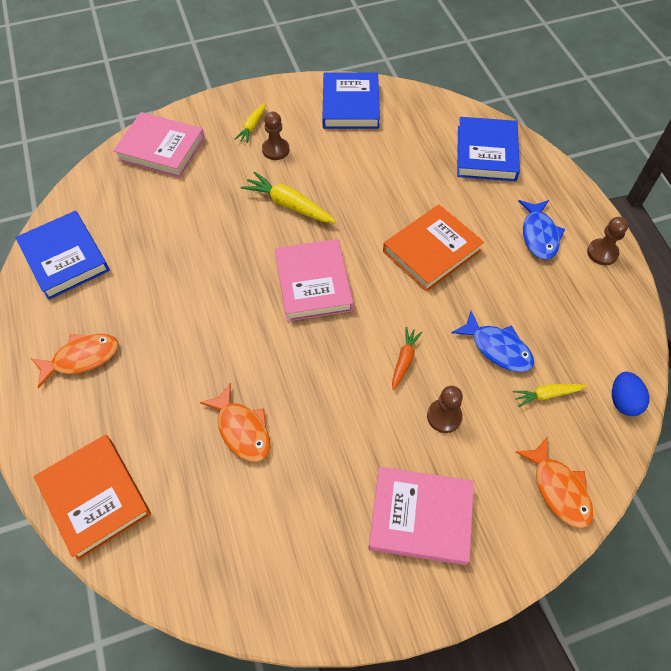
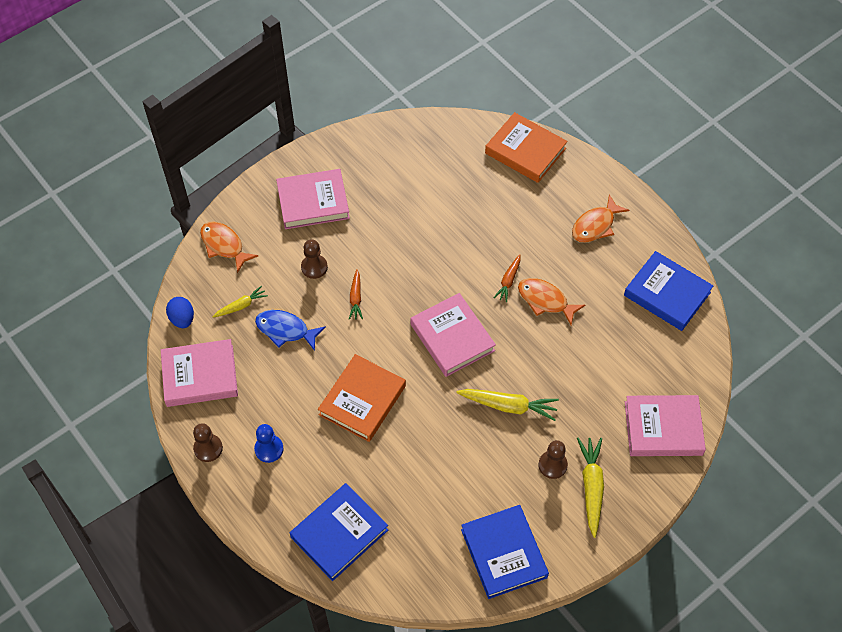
camera: 160 degrees right, 0 degrees up
(220, 324) = (508, 281): none -> orange carrot
(242, 429) = (453, 216): orange fish -> orange fish (545, 300)
(252, 126) = (591, 487): yellow carrot -> yellow carrot, size x1.66
(486, 153) = (339, 533): blue book -> blue book turned 60 degrees clockwise
(539, 235) = (269, 449): blue fish -> blue pawn
(605, 327) = (200, 376): none -> pink book

